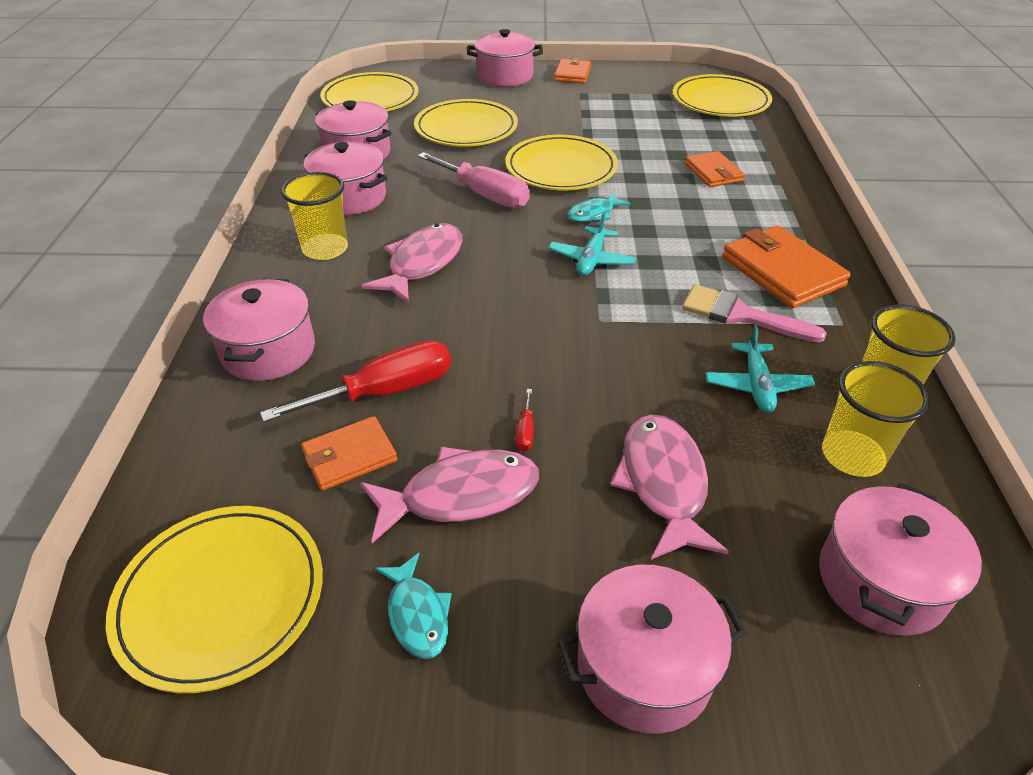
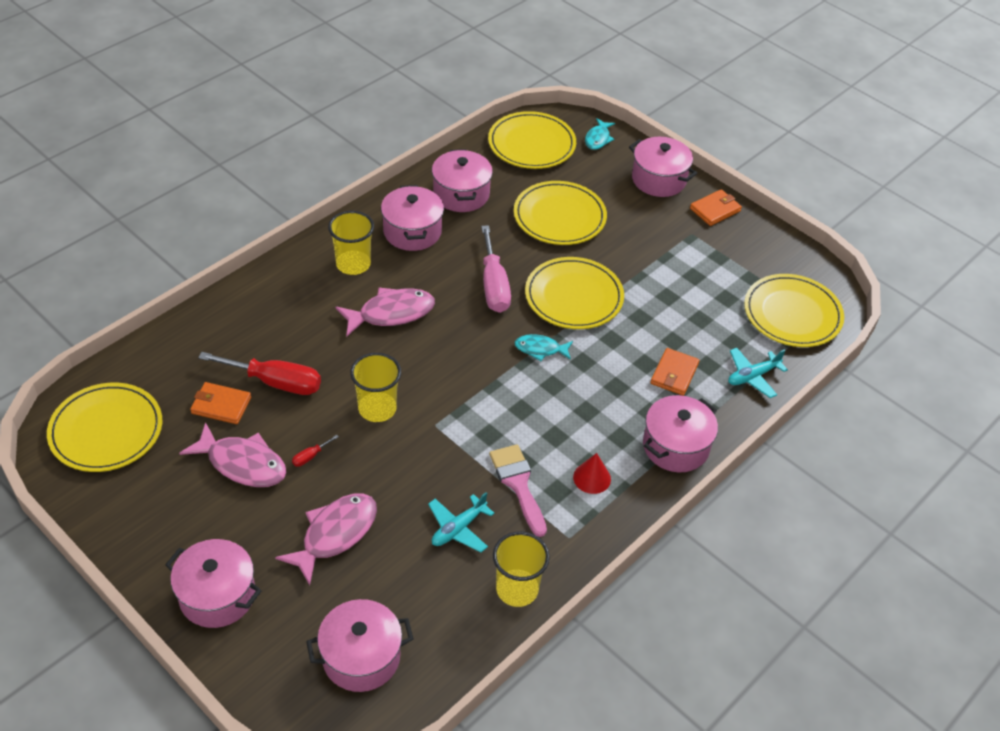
camera: 40 degrees right, 5 degrees up
(268, 351) = (251, 315): pink pot -> pink pot (675, 446)
(417, 614) = (164, 500): turquoise fish -> turquoise fish (598, 139)
(591, 259) = (489, 382): turquoise plane -> turquoise plane (752, 376)
(782, 271) = (592, 478): orange wallet -> red cone
(852, 455) = (445, 601): yellow cup -> yellow cup (377, 408)

